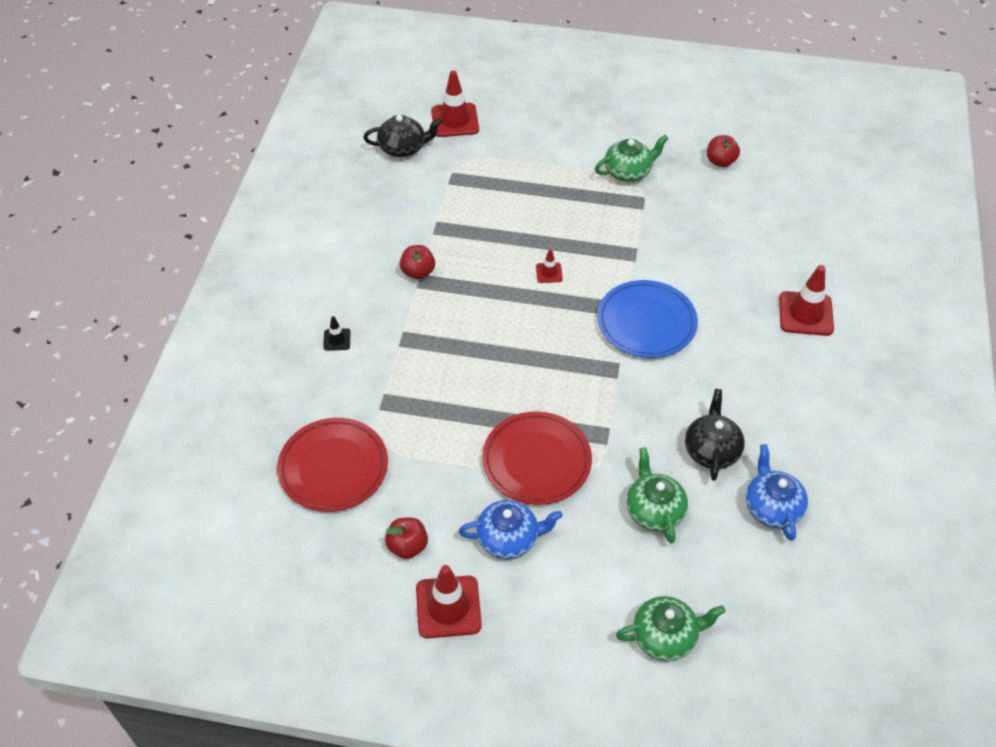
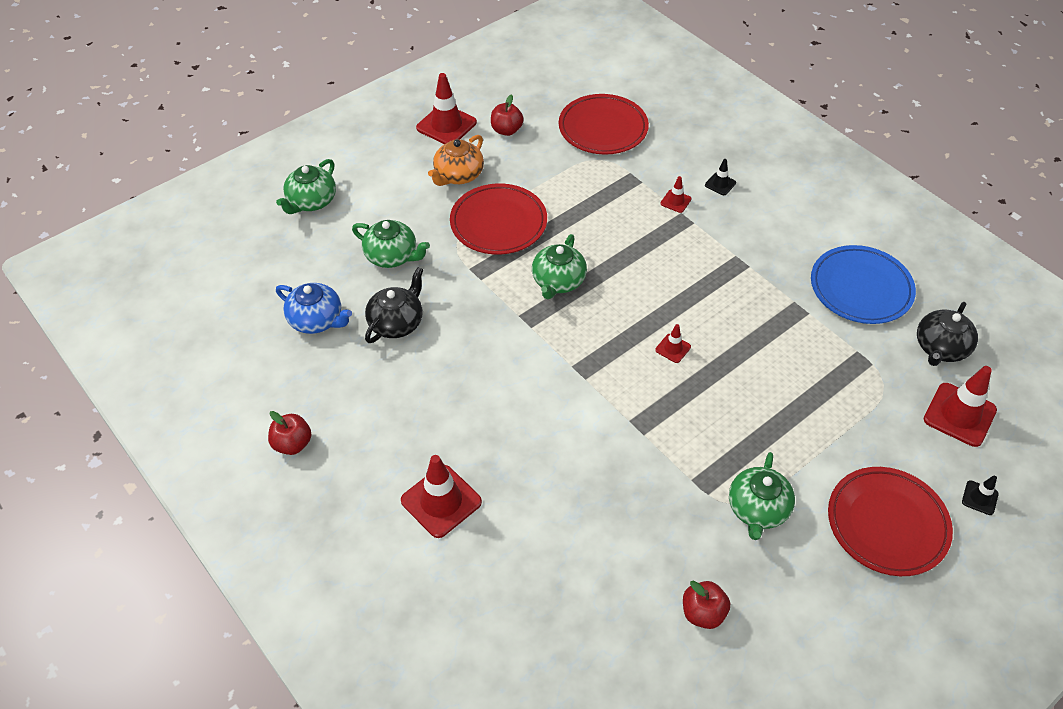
camera: 130 degrees right, 0 degrees up
(388, 356) = (675, 201): none -> red traffic cone
(418, 272) = (752, 265): red apple -> red apple (292, 444)
(509, 538) = (458, 175): blue teapot -> orange teapot
(512, 92) = (979, 498): none -> black traffic cone
(557, 376) = (558, 281): none -> green teapot
(574, 119) = (887, 524): none -> red plate
(646, 323) = (552, 374): blue plate -> blue plate (860, 288)
(711, 450) = (397, 322): black teapot -> black teapot turned 105 degrees counterclockwise

